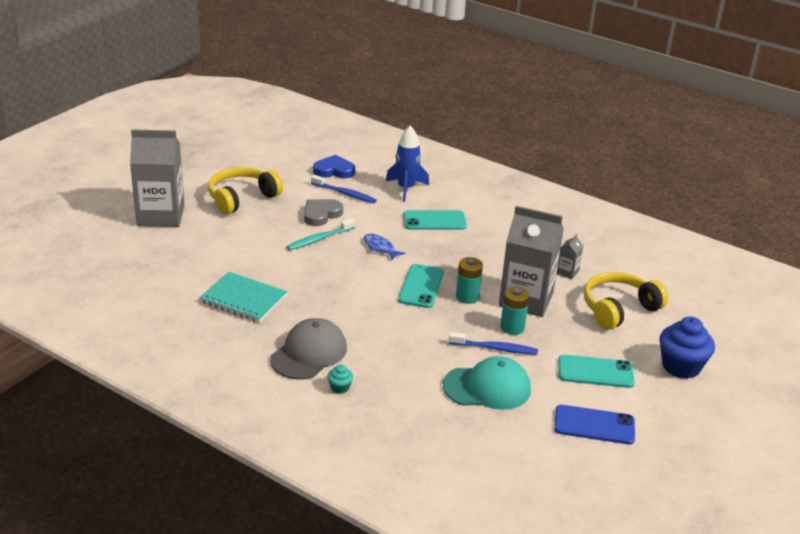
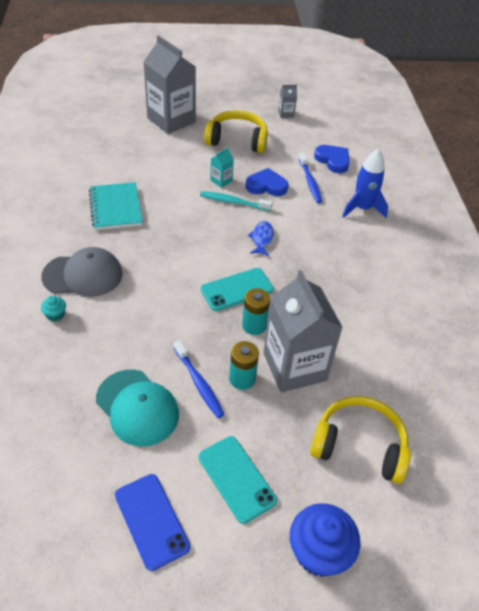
camera: 50 degrees right, 15 degrees up
(284, 232) = (221, 181): none -> turquoise carton
(321, 214) = (266, 186): grey heart -> blue heart
(434, 221) = (339, 248): turquoise phone -> none
(567, 272) = (372, 374): grey carton -> grey carton (286, 114)

